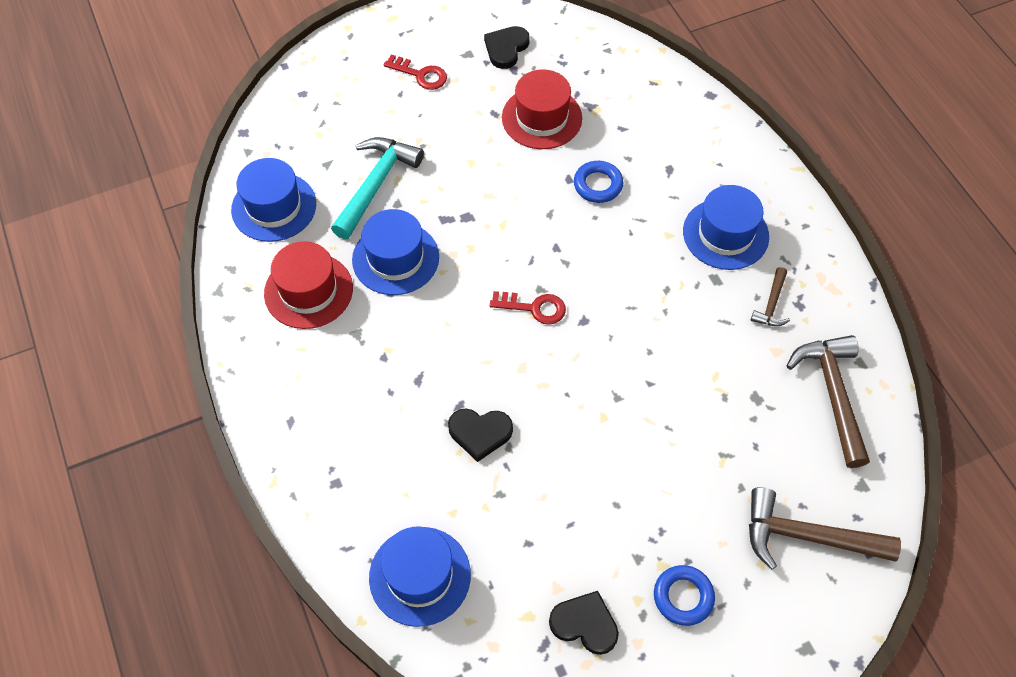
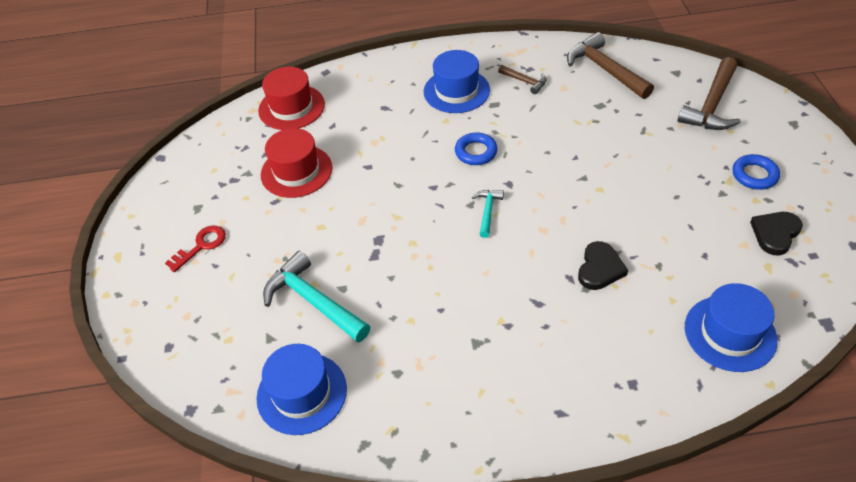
camera: 70 degrees left, 10 degrees down
(308, 291) = (415, 376): red hat -> red hat (291, 107)
(395, 258) = (403, 299): blue hat -> none
(506, 48) = (207, 180): black heart -> none
(534, 308) = (487, 211): red key -> turquoise hammer
(598, 185) = (382, 150): blue ring -> blue ring (476, 152)
(832, 394) = (605, 69): brown hammer -> brown hammer turned 45 degrees clockwise

